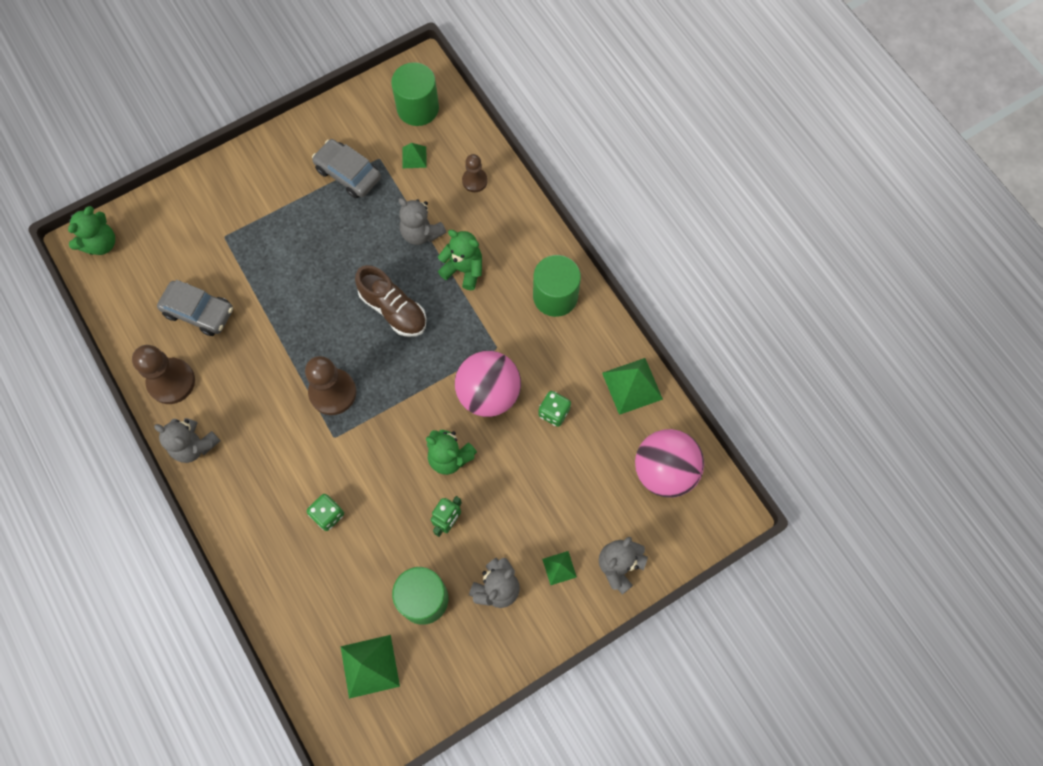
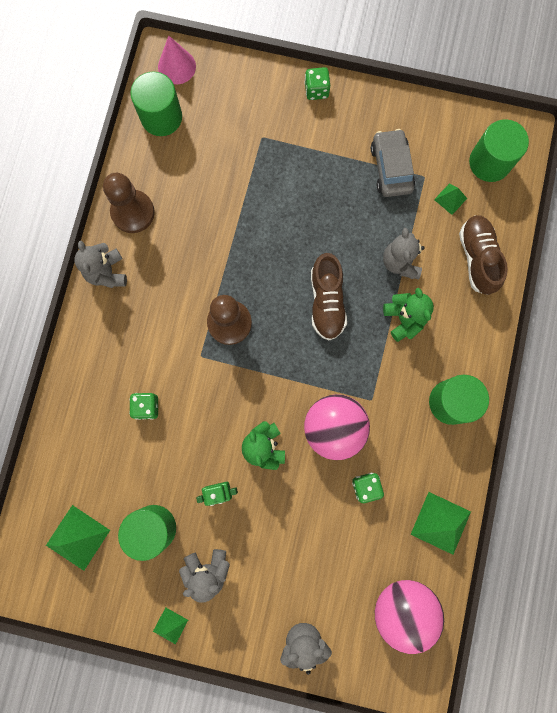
camera: 45 degrees right, 10 degrees up
(101, 243) = (176, 66): green teddy bear -> pink cone
(125, 291) = (161, 117): none -> green cylinder
(199, 312) = (195, 178): grey car -> none
(234, 167) = (316, 90): none -> green dice
(474, 181) = (477, 258): brown pawn -> brown shoe
(559, 568) = (262, 600): green pyramid -> green pyramid (170, 625)

